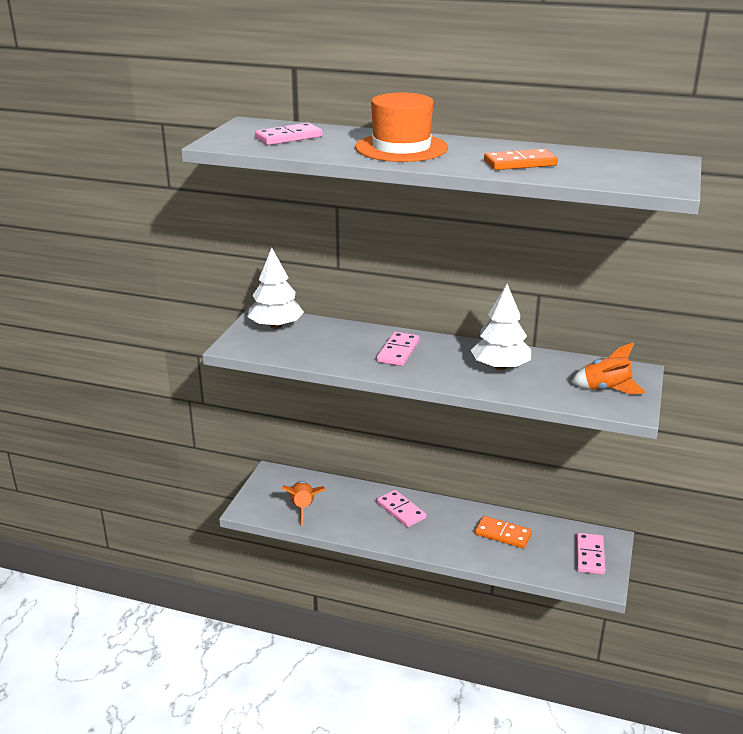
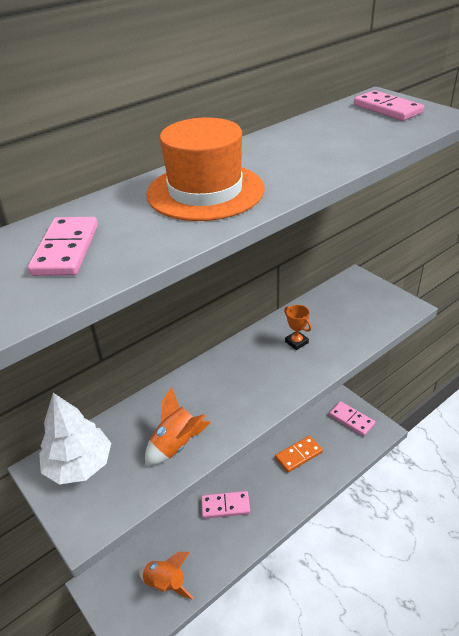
camera: 55 degrees left, 10 degrees up
(398, 351) = (218, 392): pink domino -> pink domino (387, 109)
(500, 367) = (296, 342): white tree -> orange trophy
(520, 163) = (325, 150): orange domino -> none
(606, 389) = (370, 305): orange rocket -> orange rocket (176, 444)

